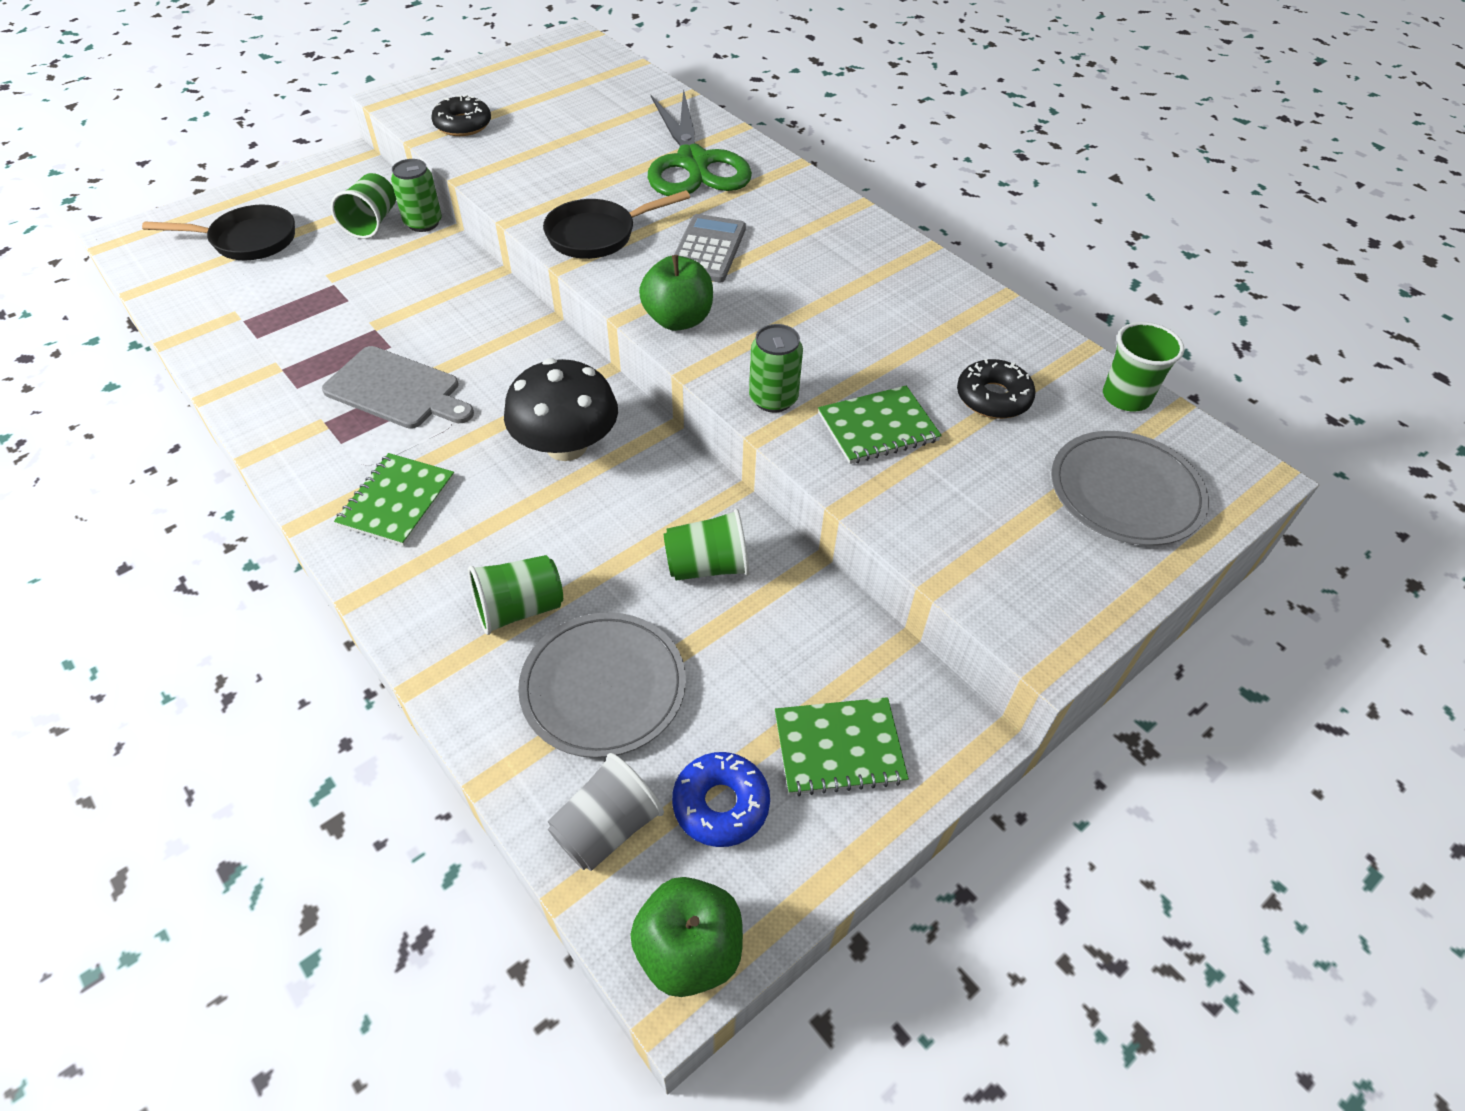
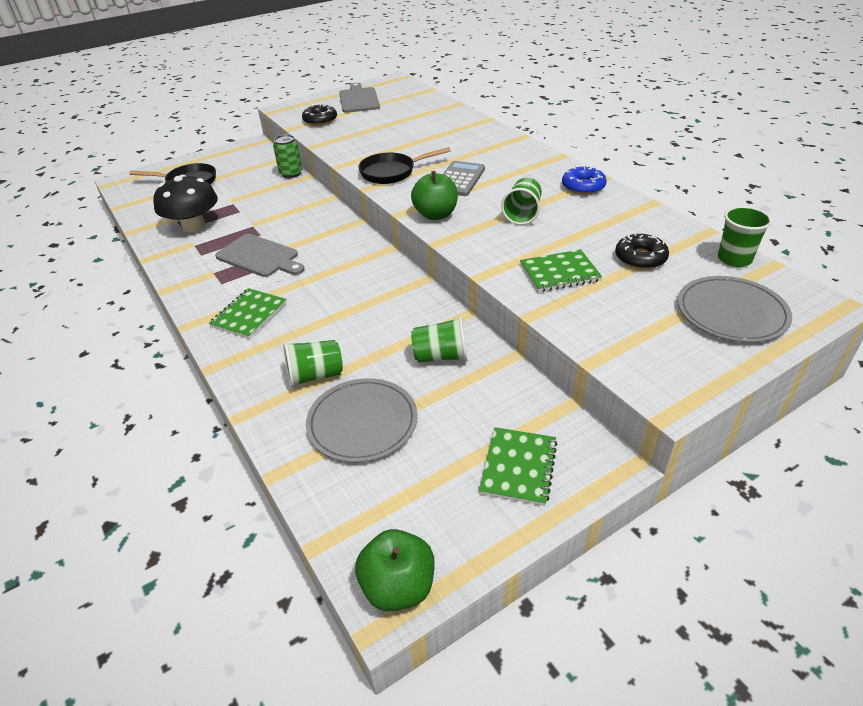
camera: 10 degrees right, 10 degrees down
(372, 223) = (261, 173): green cup -> green cup (522, 214)
(522, 81) = (359, 99): none -> grey cutting board
(566, 446) = (359, 288): black mushroom -> black mushroom (193, 225)
(607, 828) = (352, 506): grey cup -> none
(693, 163) = (456, 137): green scissors -> none
(721, 804) = (432, 497): blue donut -> blue donut (583, 186)
(773, 399) = (491, 256): green can -> none
(839, 748) = (518, 467): green notebook -> green notebook turned 75 degrees counterclockwise

